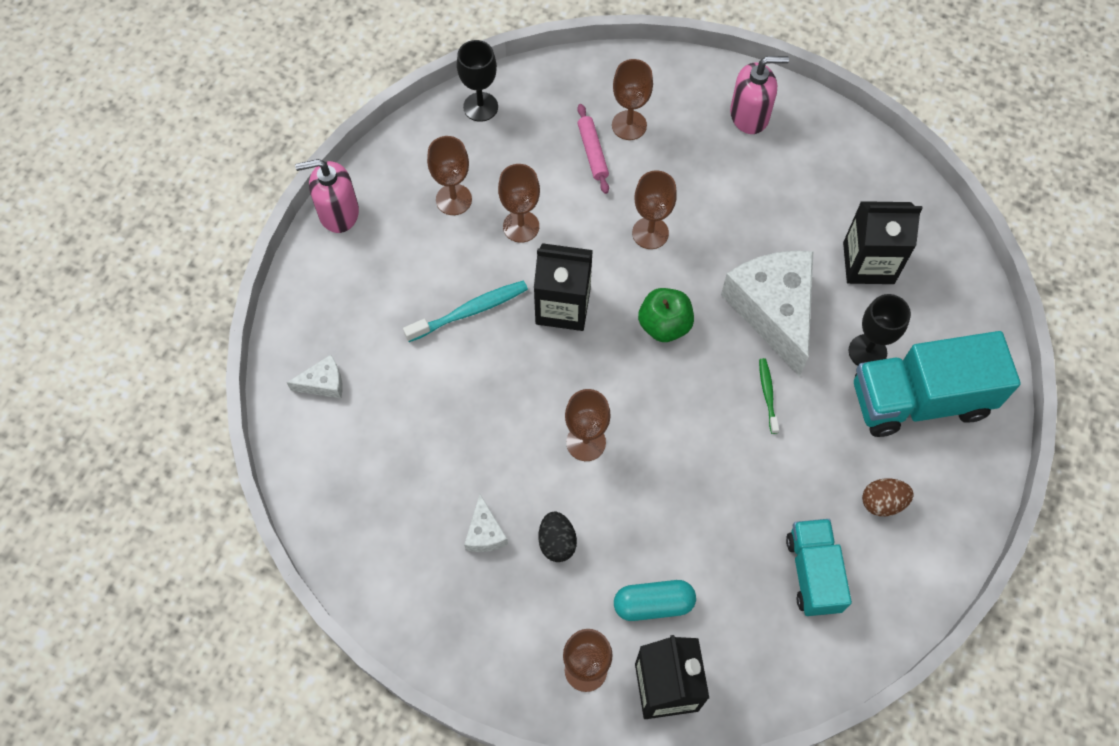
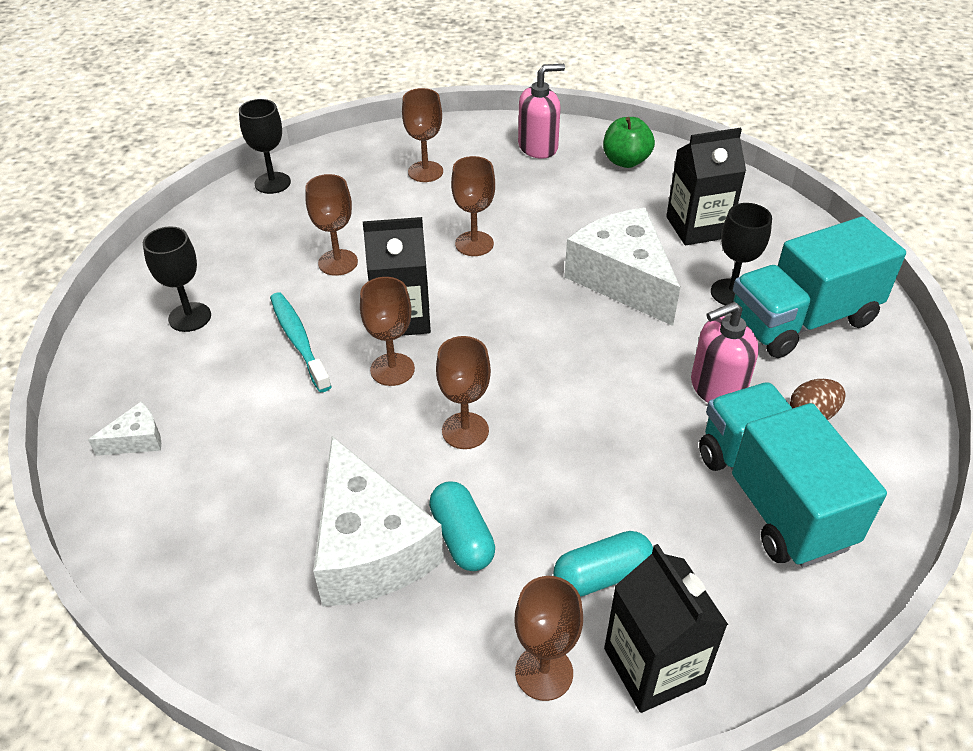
camera: 15 degrees left, 20 degrees down
(338, 213) = (133, 287): pink soap dispenser -> pink soap dispenser (717, 388)
(382, 260) = (190, 317): none -> black goblet
(453, 199) = (260, 254): brown goblet -> brown goblet (392, 369)
(469, 311) = (299, 341): turquoise toothbrush -> turquoise toothbrush turned 75 degrees counterclockwise
(485, 533) = (370, 548): white cheese -> white cheese, size x2.29
(557, 542) = (462, 537): black egg -> turquoise capsule
(592, 152) = (396, 196): pink rolling pin -> none
(664, 325) = (515, 312): green apple -> green apple (625, 161)
(767, 395) = (647, 347): green toothbrush -> none
(813, 573) = (772, 498): turquoise truck -> turquoise truck, size x1.62

